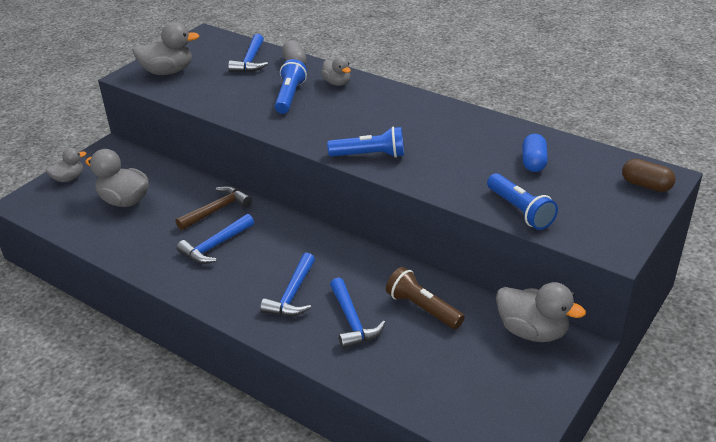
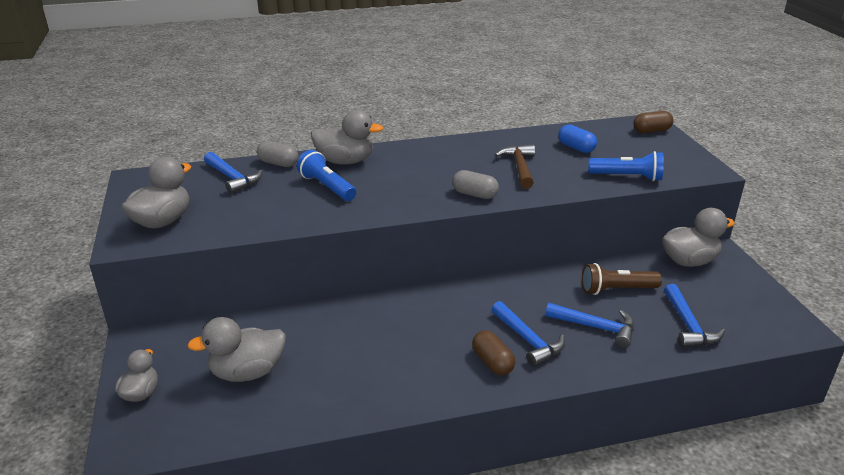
camera: 50 degrees left, 5 degrees down
(215, 246) = (405, 350): blue hammer -> blue hammer (688, 325)
(217, 210) = (352, 324): brown hammer -> brown hammer (519, 167)
(246, 291) = (492, 362): none -> brown capsule
(337, 83) = (345, 161): grey duck -> grey duck, size x1.64
(369, 155) = (474, 194): blue flashlight -> grey capsule

